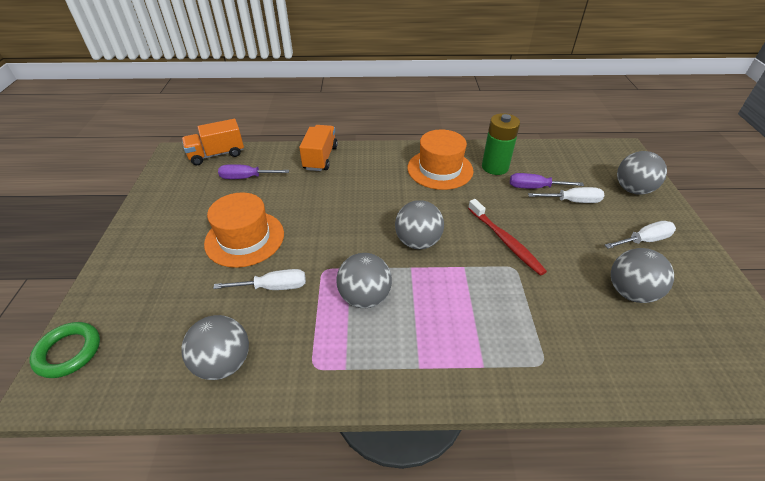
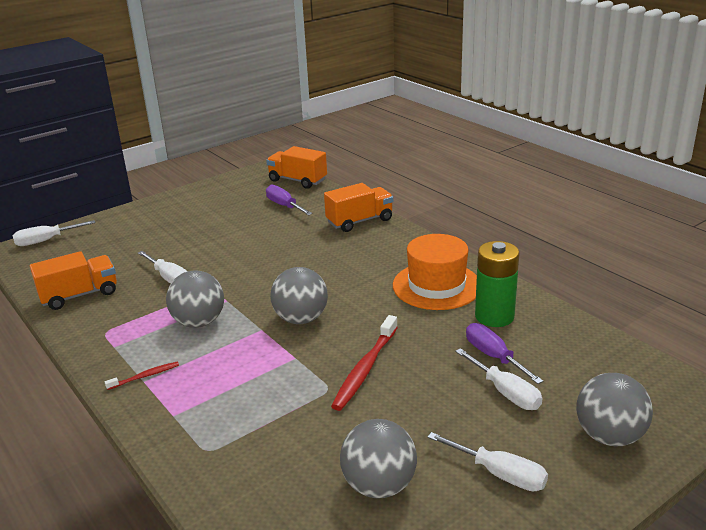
camera: 55 degrees right, 15 degrees down
(68, 352) = (46, 241): green ring -> white screwdriver
(224, 362) = (79, 295): grey ball -> orange truck
(244, 238) = (210, 241): orange hat -> none
(413, 364) = (145, 376): none -> red toothbrush

